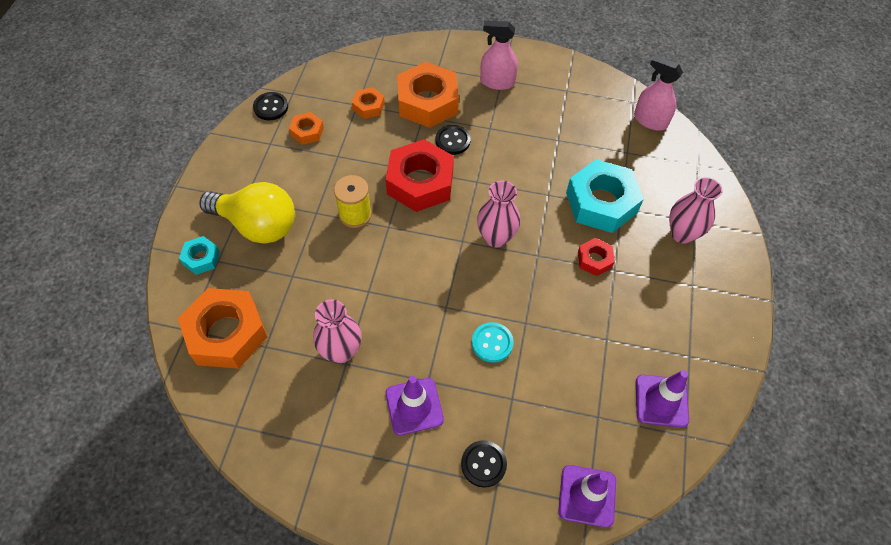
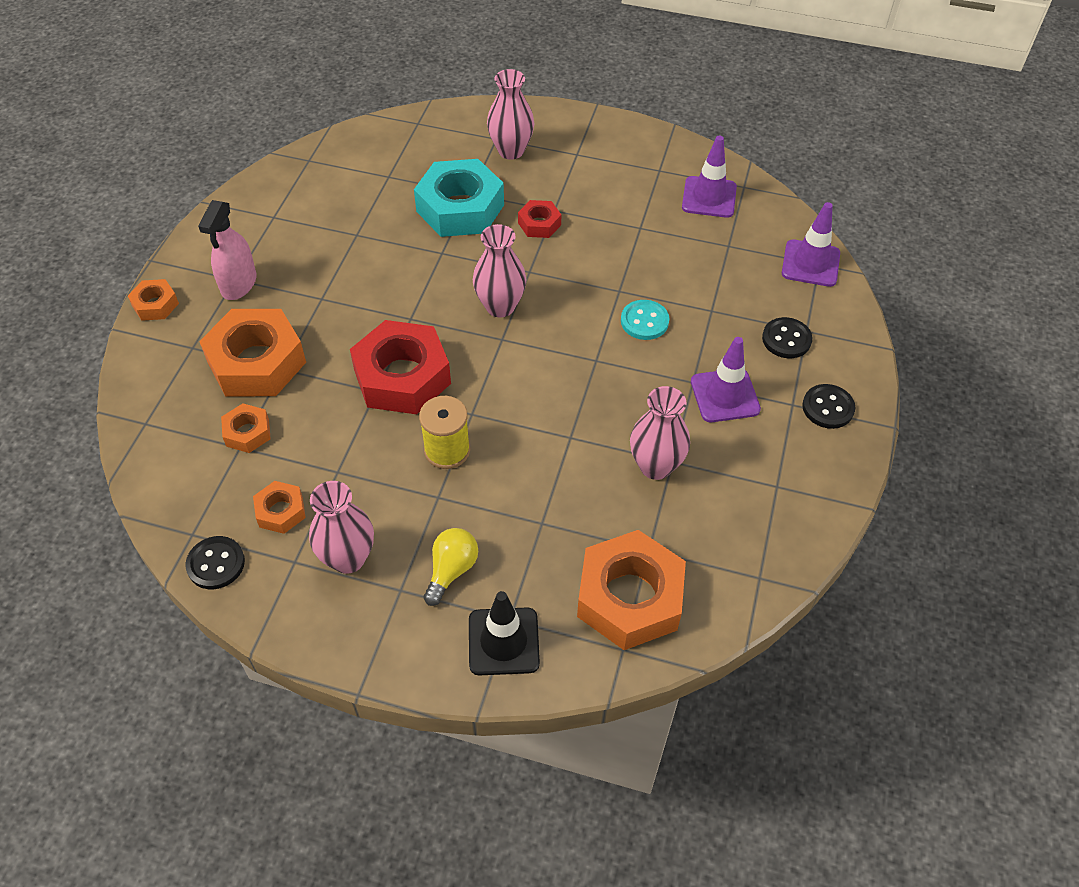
camera: 85 degrees left, 5 degrees down
(201, 258) = (503, 641): turquoise nut -> black traffic cone
(257, 225) = (451, 570): yellow light bulb -> yellow light bulb, size x0.52
(270, 169) = (348, 558): none -> pink vase
(452, 141) = (336, 338): black button -> black button (828, 408)
(472, 44) = (155, 304): none -> orange nut
(650, 121) = (343, 150): pink spray bottle -> none

